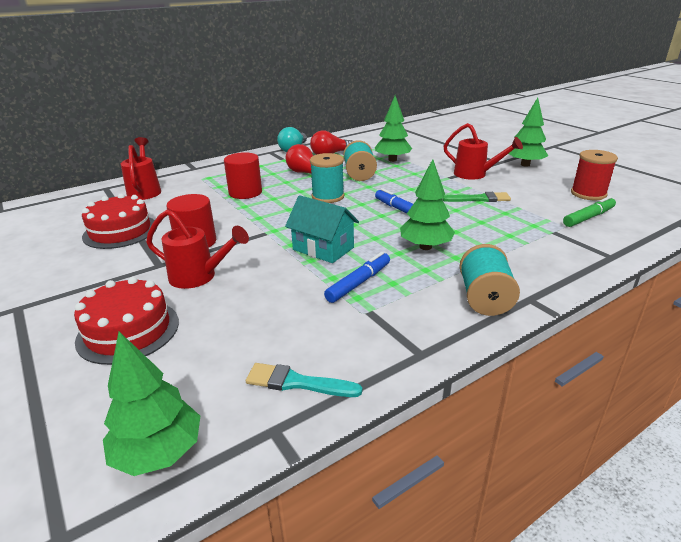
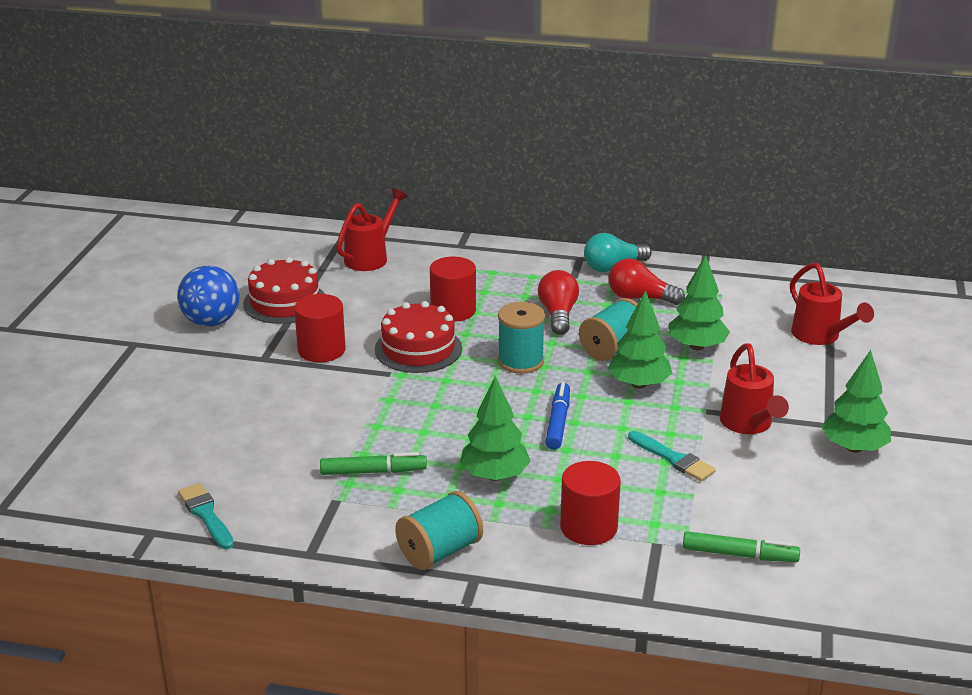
camera: 45 degrees right, 0 degrees up
(75, 264) = (211, 322): none -> blue ball
(128, 331) = (170, 407): red cake -> red cake (418, 349)
(158, 452) = (84, 500): green tree -> green tree (639, 384)
(199, 277) = (273, 389): red watering can -> red watering can (820, 336)
(323, 248) = (406, 421): turquoise house -> none
(359, 283) = (373, 472): blue marker -> green marker
(479, 199) = (673, 459): green brush -> turquoise brush
(516, 242) = (588, 527): none -> red cylinder
(588, 194) = (823, 532): red spool -> none

